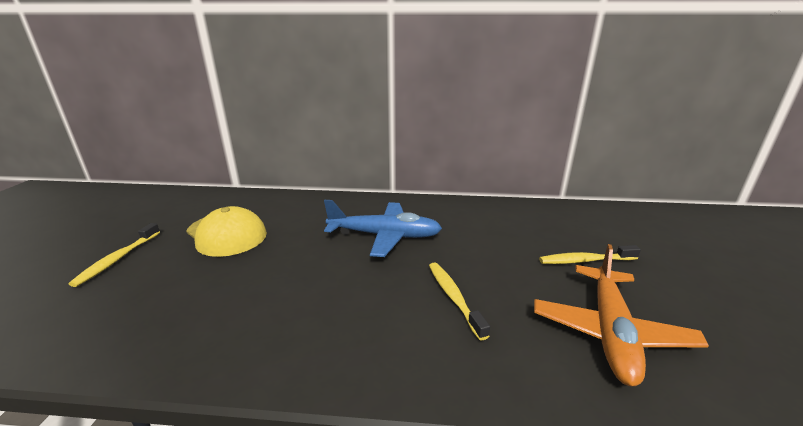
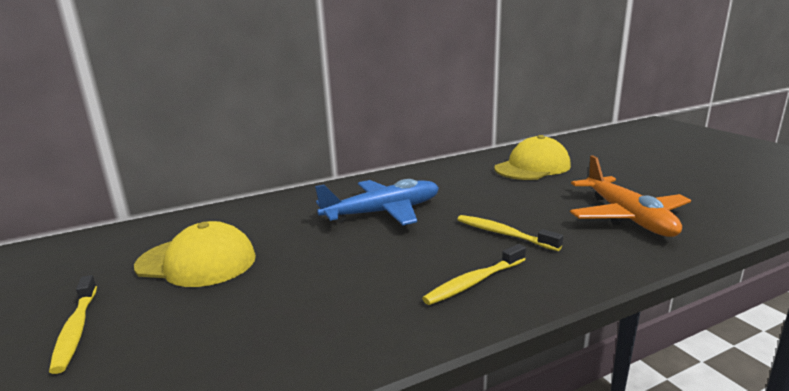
camera: 30 degrees left, 5 degrees down
(572, 232) = (532, 167): none -> yellow cap
(585, 260) = (563, 182): yellow toothbrush -> yellow toothbrush (474, 282)

